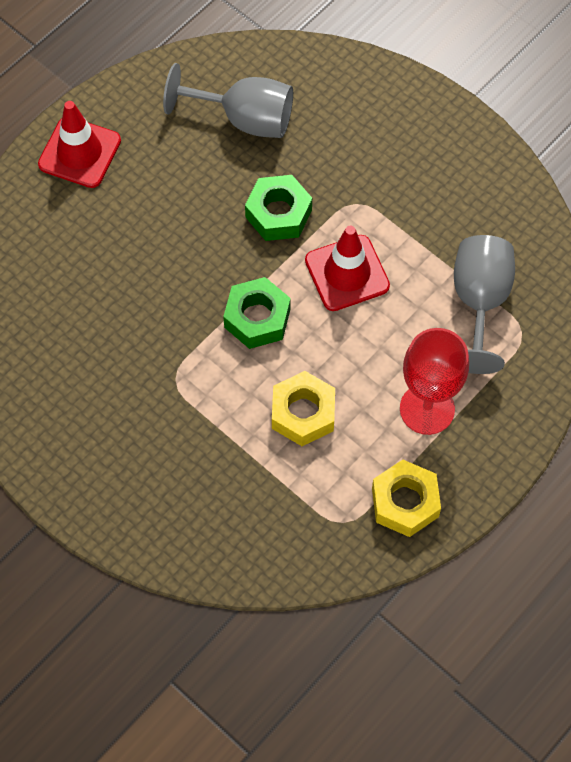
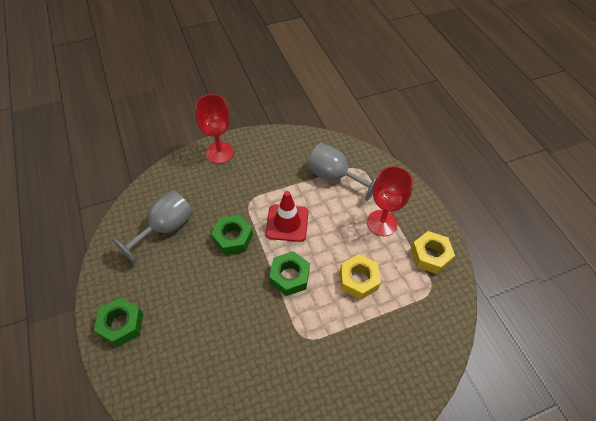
camera: 65 degrees left, 10 degrees down
(79, 152) = (121, 324): red traffic cone -> green nut
(424, 113) = (219, 153): none -> red goblet

